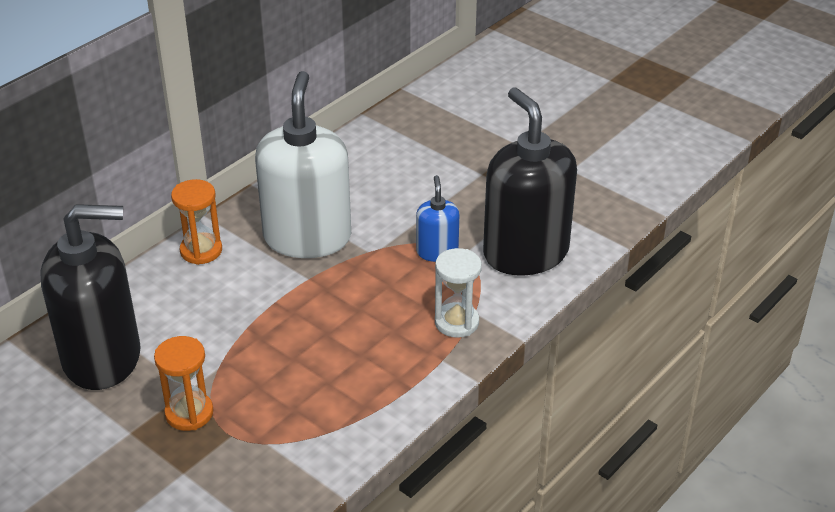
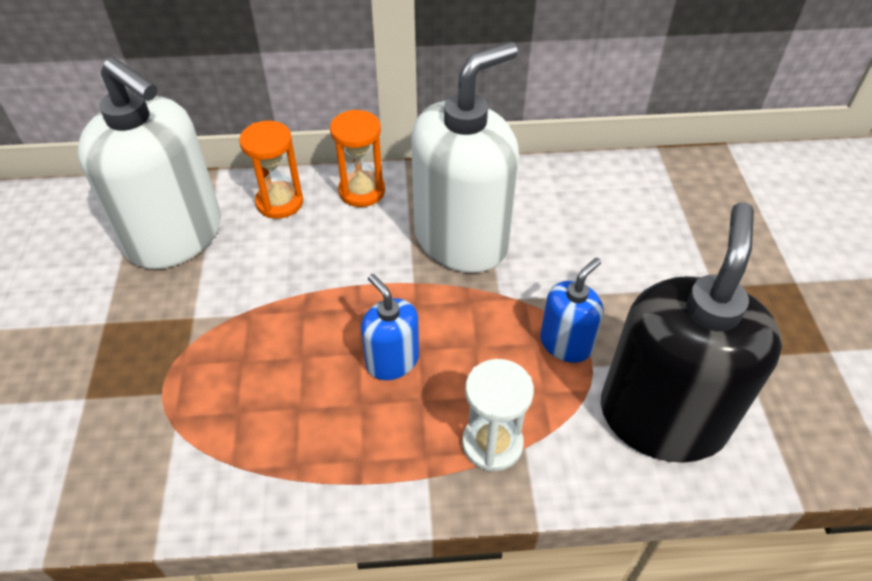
camera: 45 degrees right, 10 degrees up
(102, 358) = (175, 236): black soap dispenser -> white soap dispenser
(189, 413) = (162, 342): orange hourglass -> orange hourglass (279, 202)
(351, 324) = (392, 360): none -> blue soap dispenser

